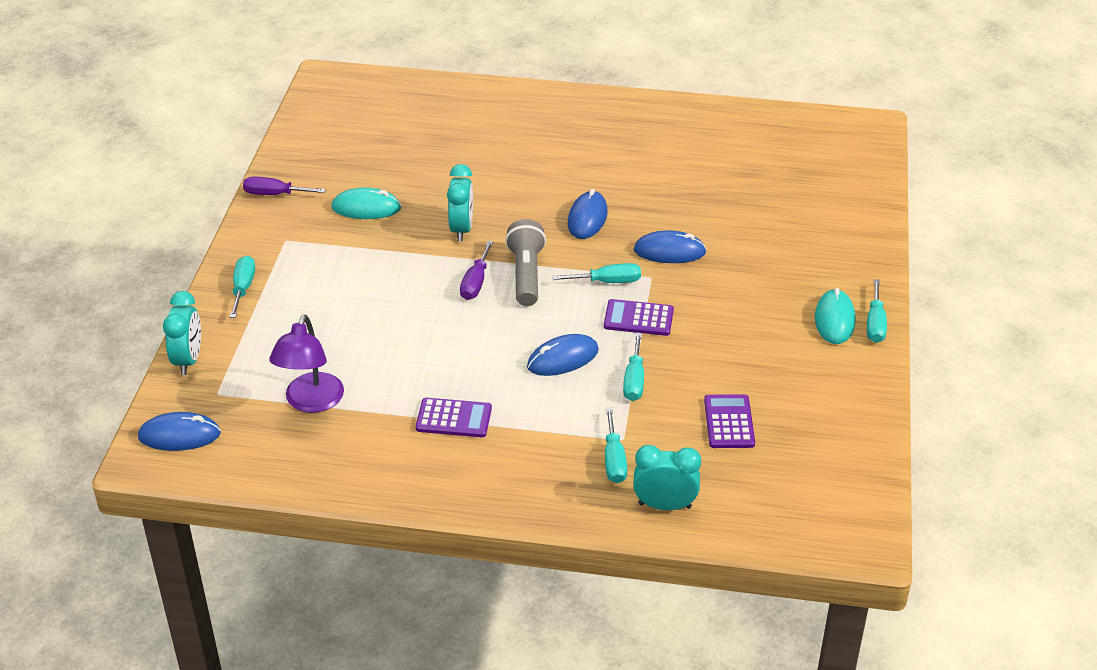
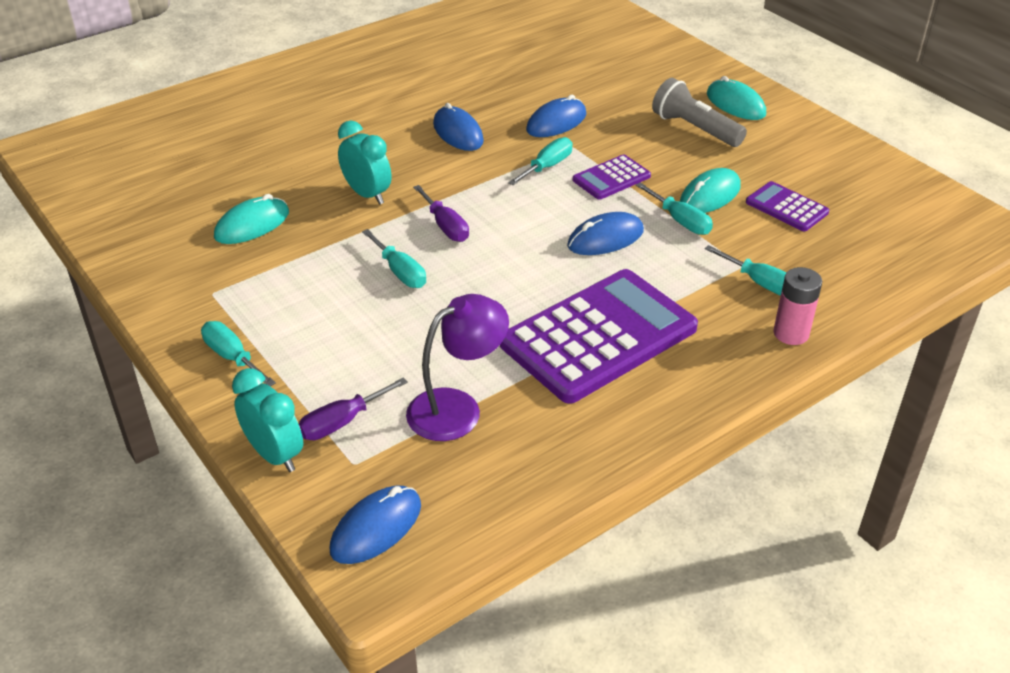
camera: 45 degrees left, 0 degrees up
(274, 194) = (138, 262): purple screwdriver -> purple screwdriver (342, 422)
(311, 402) = (457, 408): purple lamp -> purple lamp turned 90 degrees counterclockwise
(454, 418) = (598, 336): purple calculator -> purple calculator, size x2.14
(526, 274) = (476, 197): grey flashlight -> grey flashlight (694, 129)
(562, 358) = (605, 238): blue mouse -> blue mouse turned 45 degrees clockwise
(575, 504) = (791, 333): none -> pink battery
(664, 505) = (845, 290): turquoise clock -> none
(687, 376) = (710, 195): none -> turquoise mouse
(875, 324) = (763, 93): turquoise screwdriver -> turquoise screwdriver (400, 272)

